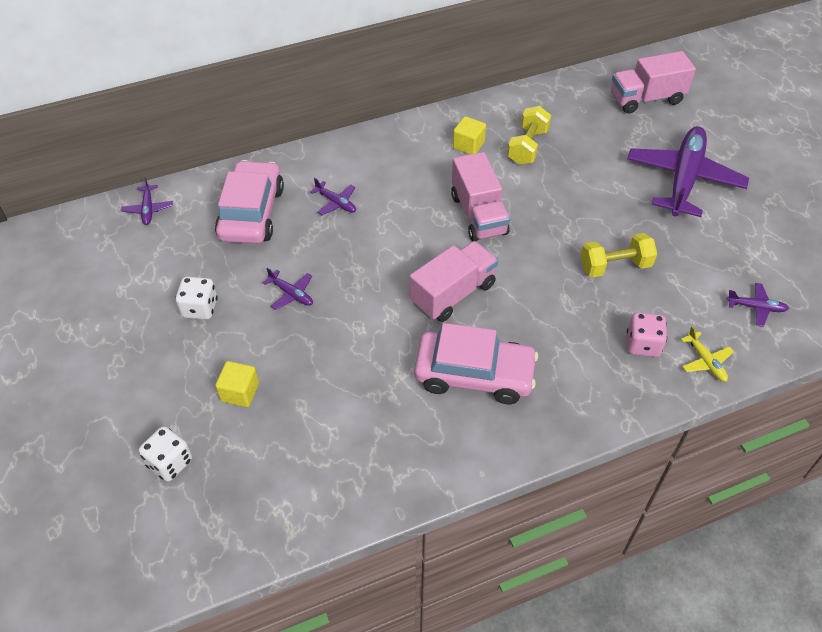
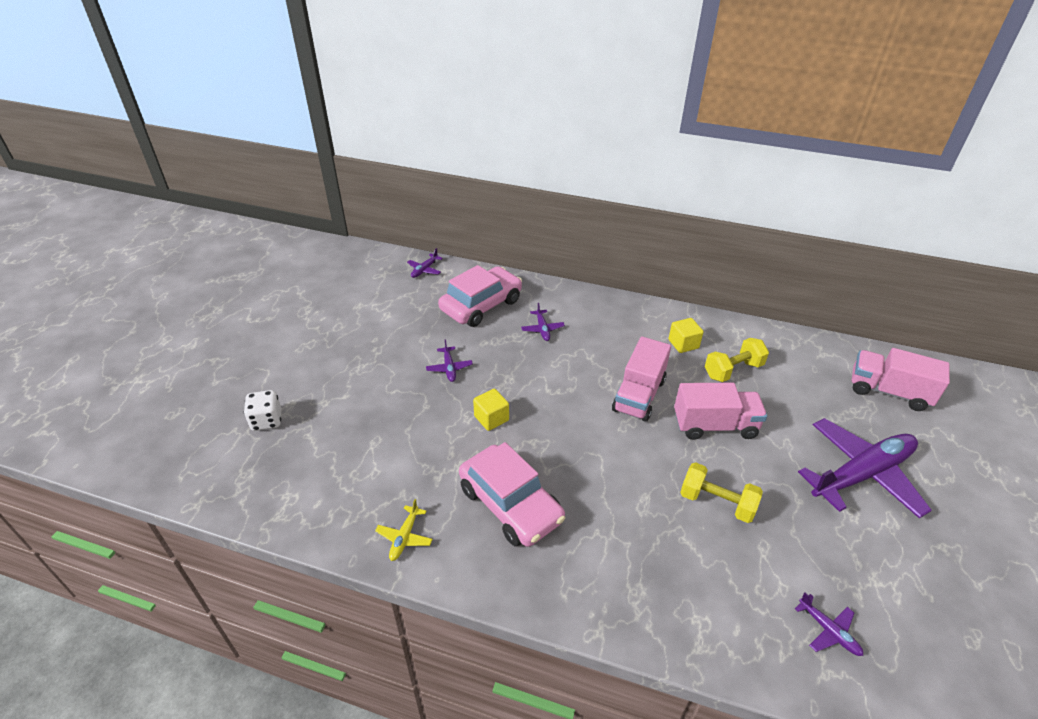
camera: 40 degrees right, 10 degrees down
(200, 308) = (387, 342): white dice -> none
(240, 392) = (350, 407): yellow cube -> yellow cube (491, 418)
(453, 294) = (558, 437): pink truck -> pink truck (714, 425)
(642, 344) = (676, 581): pink dice -> none
(705, 361) = (723, 639): yellow plane -> yellow plane (404, 537)

